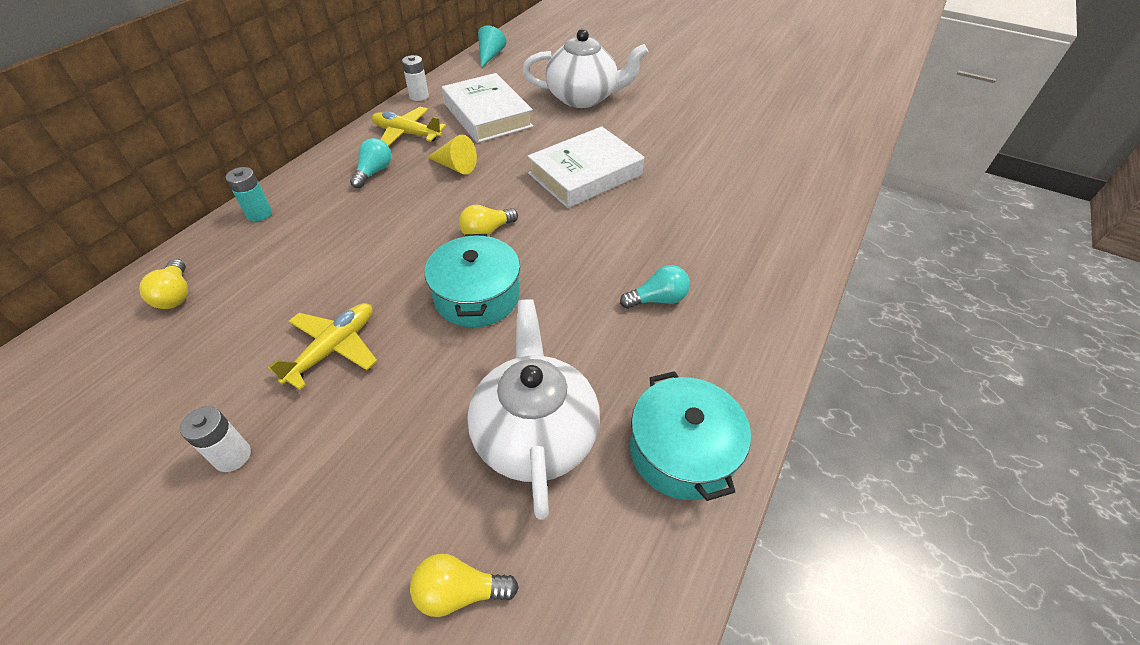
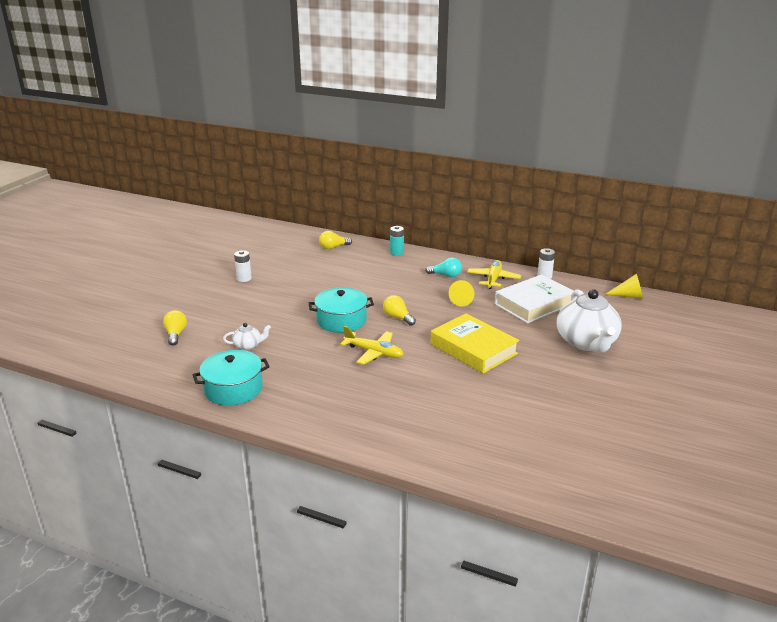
camera: 85 degrees right, 20 degrees down
(333, 349) = (301, 288): yellow plane -> yellow plane (374, 353)
(490, 56) = (628, 296): turquoise cone -> yellow cone
(535, 434) = (248, 345): white teapot -> white teapot, size x0.45
(585, 174) = (473, 349): white book -> yellow book
(657, 299) = (346, 381): turquoise light bulb -> none

